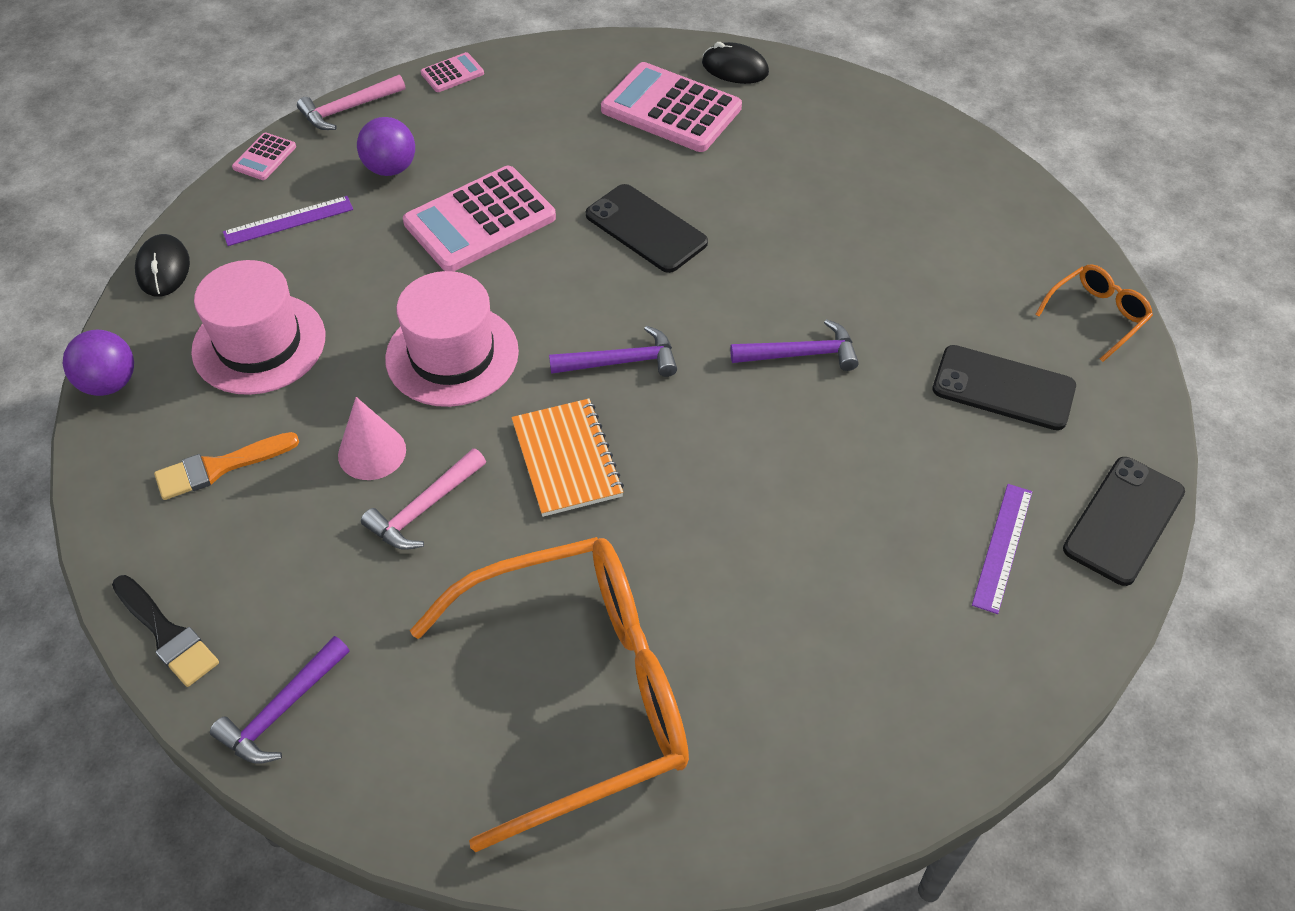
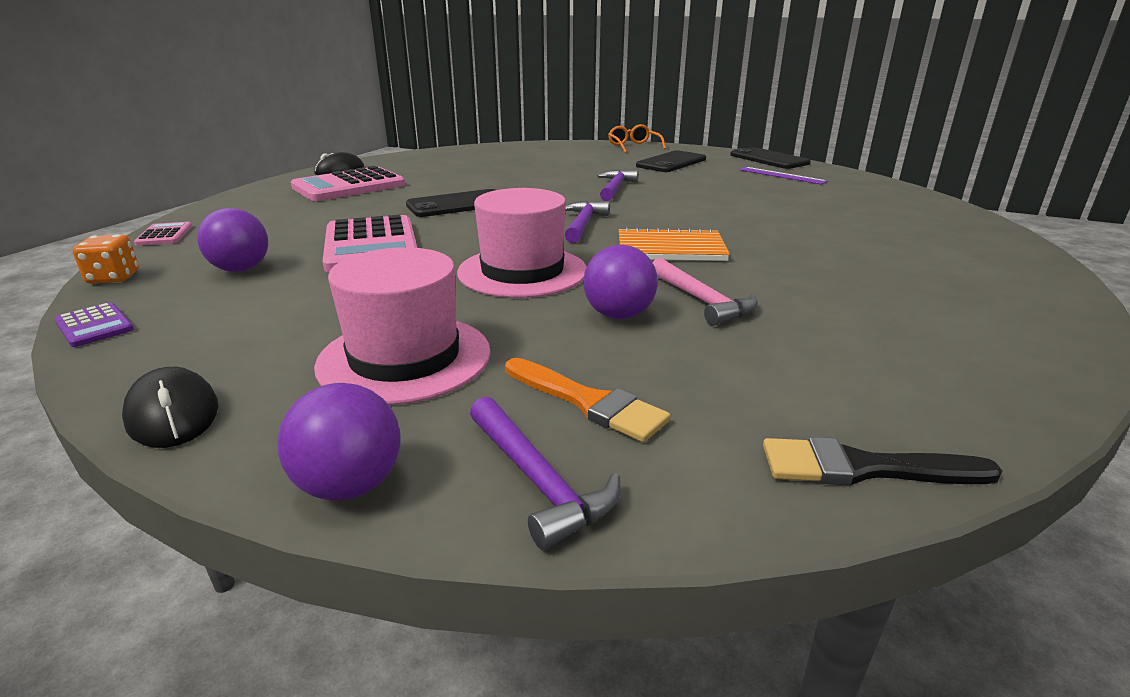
camera: 70 degrees left, 25 degrees down
(163, 269) = (173, 414): black mouse -> black mouse turned 45 degrees clockwise
(167, 634) = (863, 468): black brush -> black brush turned 150 degrees counterclockwise
(219, 467) = (588, 402): orange brush -> orange brush turned 45 degrees counterclockwise
(264, 157) = (94, 326): pink calculator -> purple calculator
(282, 710) = (965, 395): purple hammer -> purple hammer (538, 481)
(288, 221) = (228, 323): purple ruler -> none
(348, 109) = (114, 278): pink hammer -> orange dice
(372, 452) = (618, 315): pink cone -> purple ball
(577, 693) = (905, 270): orange glasses -> none

